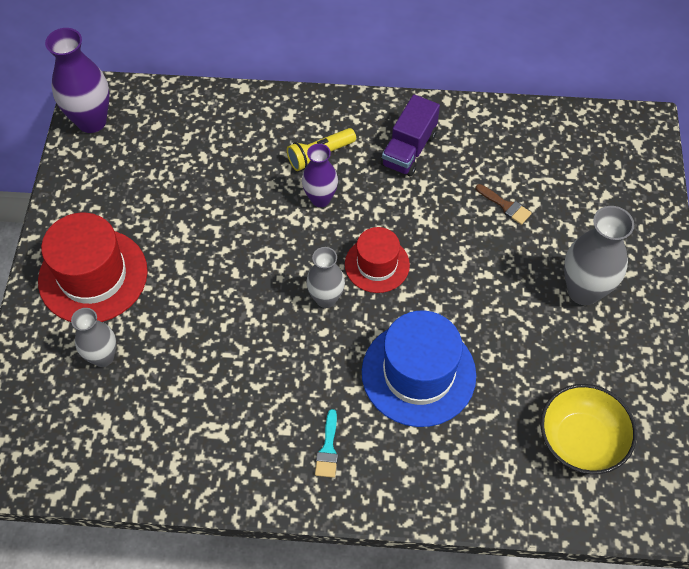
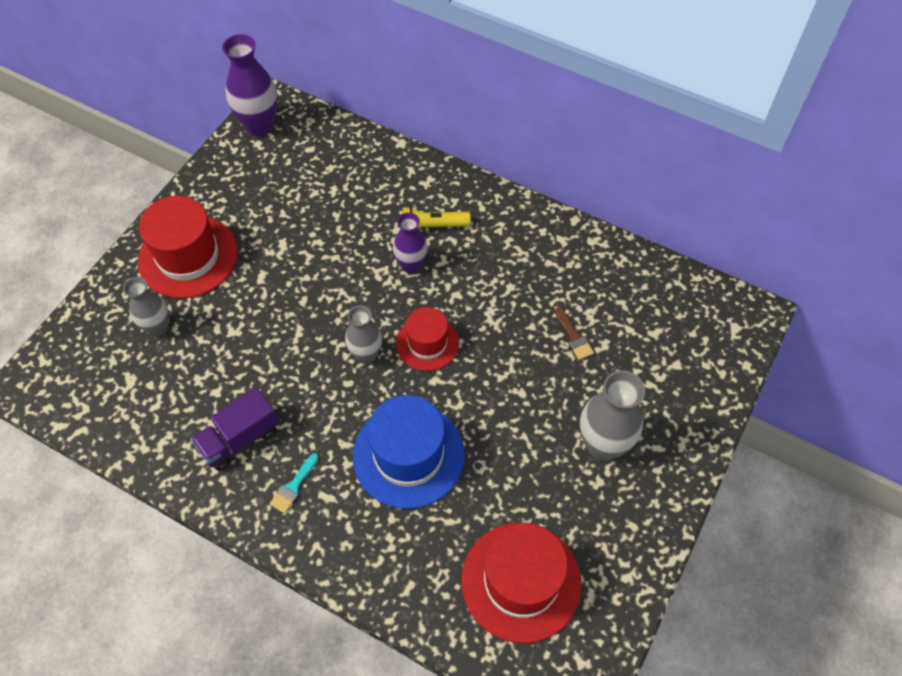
camera: 25 degrees right, 0 degrees up
(409, 149) = (514, 251): purple truck -> purple truck (239, 438)
(581, 440) = (521, 581): yellow bowl -> red hat

